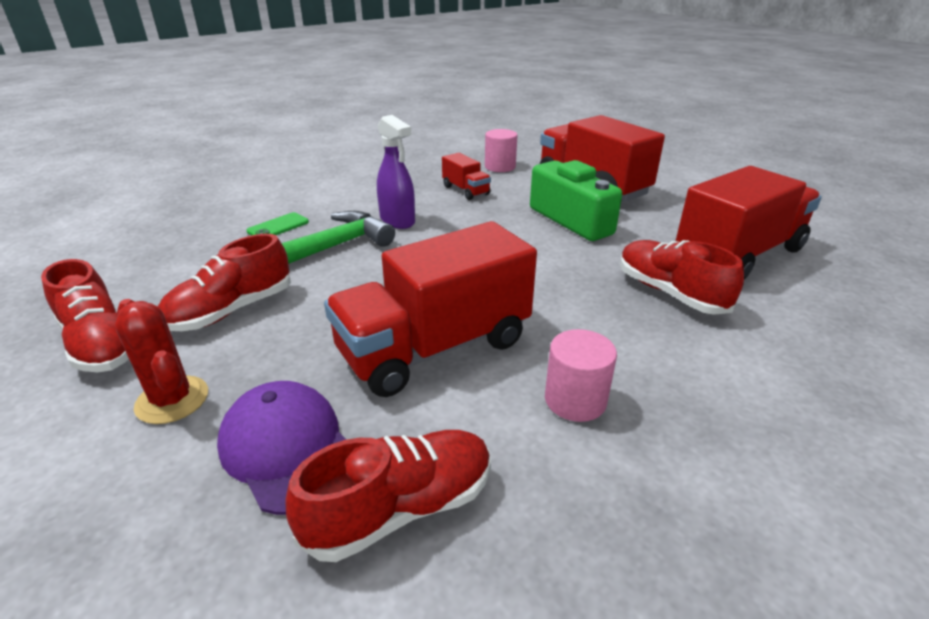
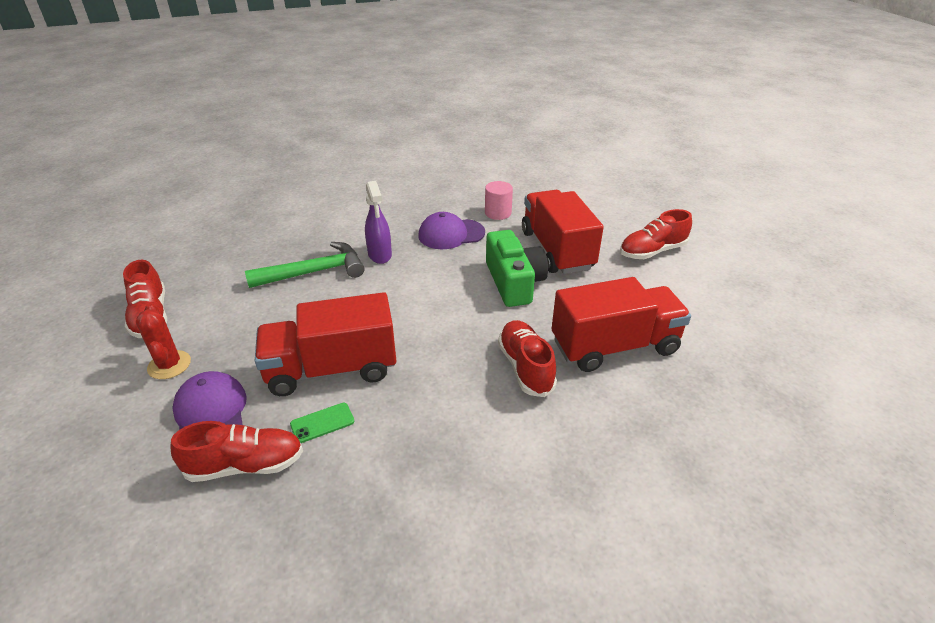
camera: 20 degrees right, 5 degrees up
(231, 310) = (230, 309): red shoe -> red shoe (652, 251)
(278, 227) = (296, 243): green phone -> green phone (322, 423)
(465, 190) = (451, 234): red truck -> purple cap
(575, 400) = (388, 430): pink cylinder -> none

